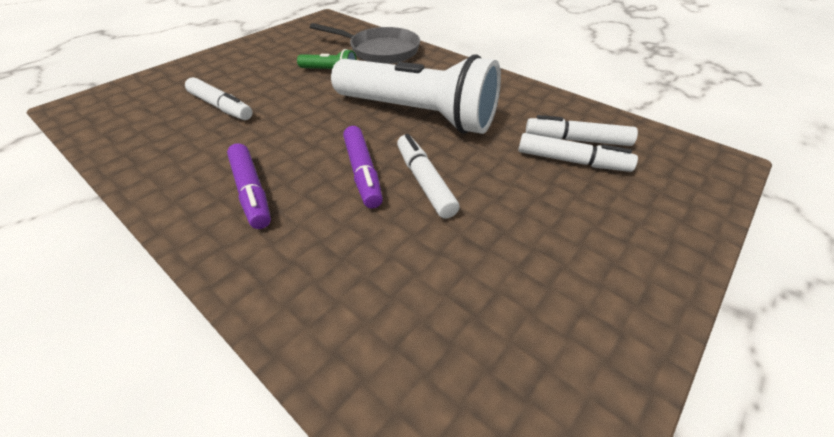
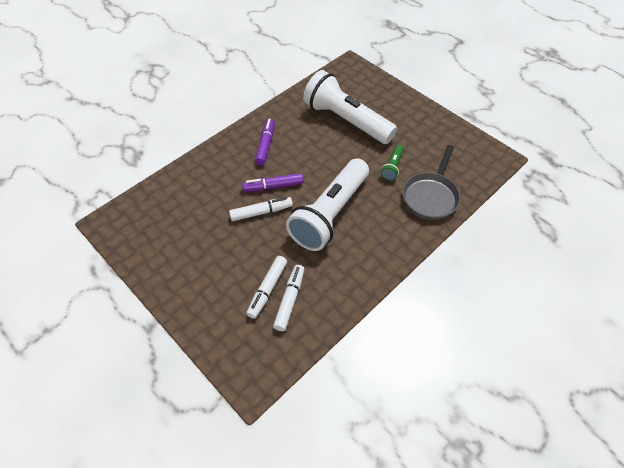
camera: 95 degrees right, 10 degrees up
(221, 107) = (346, 120): white marker -> white flashlight
(251, 192) = (265, 145): purple marker -> purple marker turned 120 degrees clockwise

